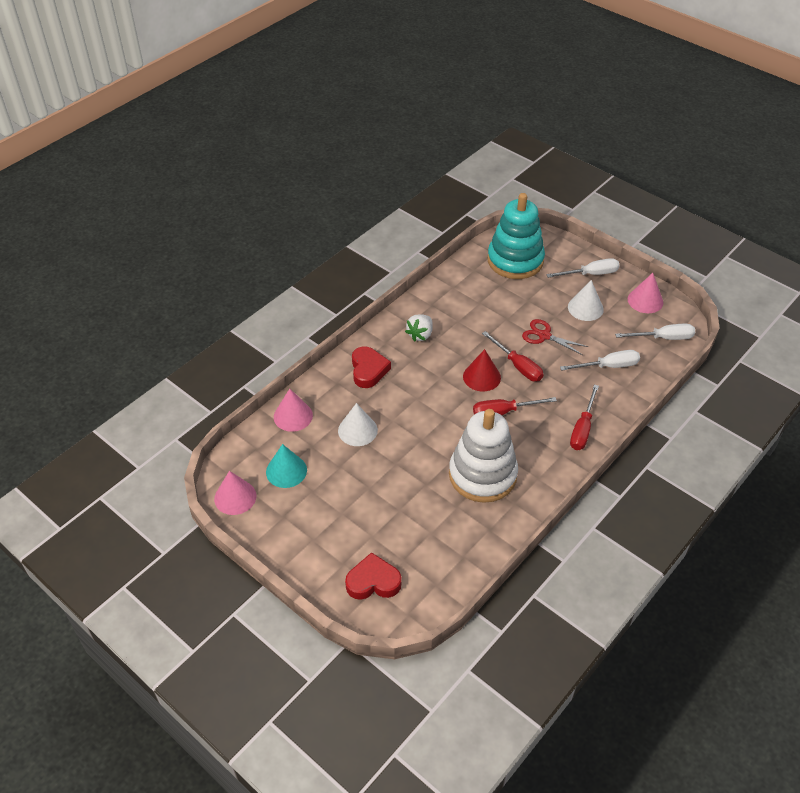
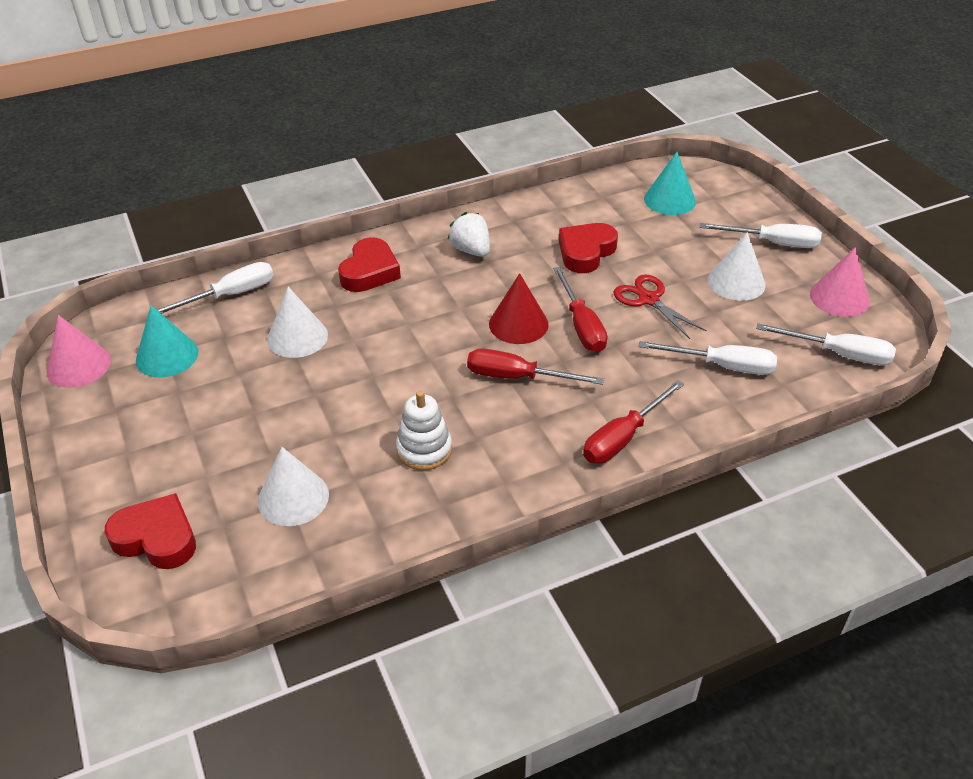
camera: 25 degrees right, 5 degrees down
(293, 416) = (230, 295): pink cone -> white screwdriver
(420, 335) = (471, 250): white strawberry -> white strawberry turned 90 degrees clockwise
(431, 529) = (293, 498): none -> white cone
(482, 475) = (424, 450): white stacking toy -> white stacking toy, size x0.50
(489, 314) = (586, 252): none -> red heart
(515, 260) = (669, 200): turquoise stacking toy -> turquoise cone

